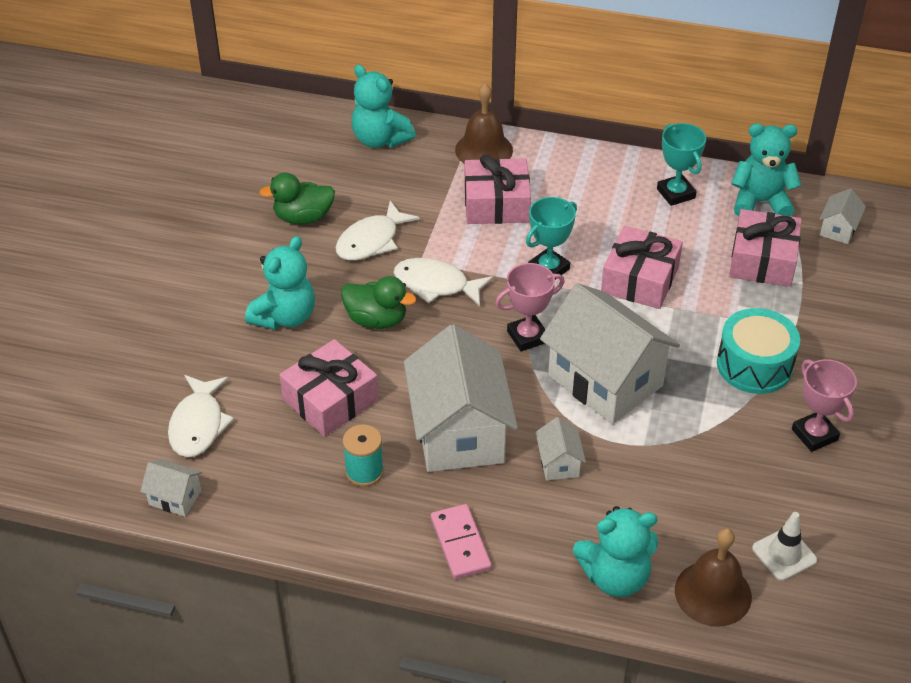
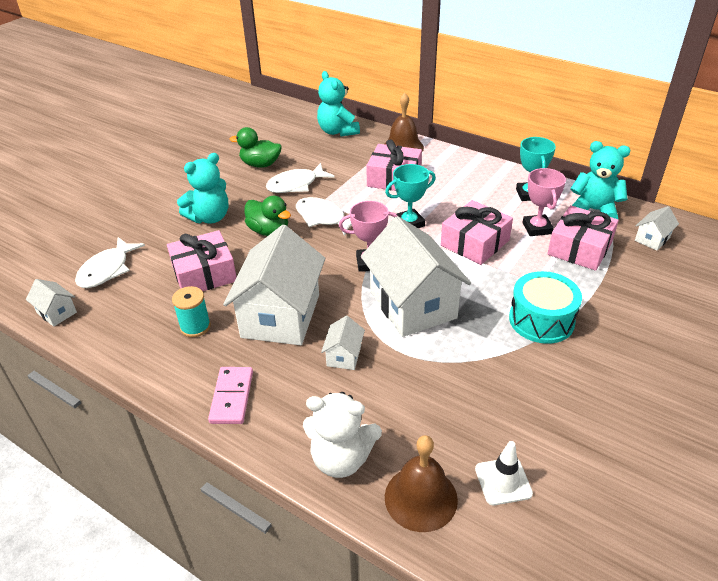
camera: 20 degrees right, 5 degrees down
(615, 577) = (341, 458): turquoise teddy bear -> white teddy bear
(814, 435) = (573, 385): pink trophy -> pink trophy (537, 228)

